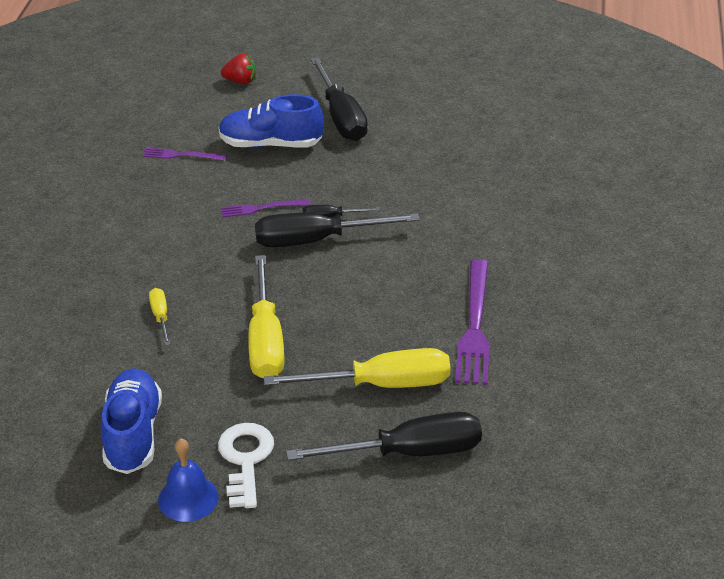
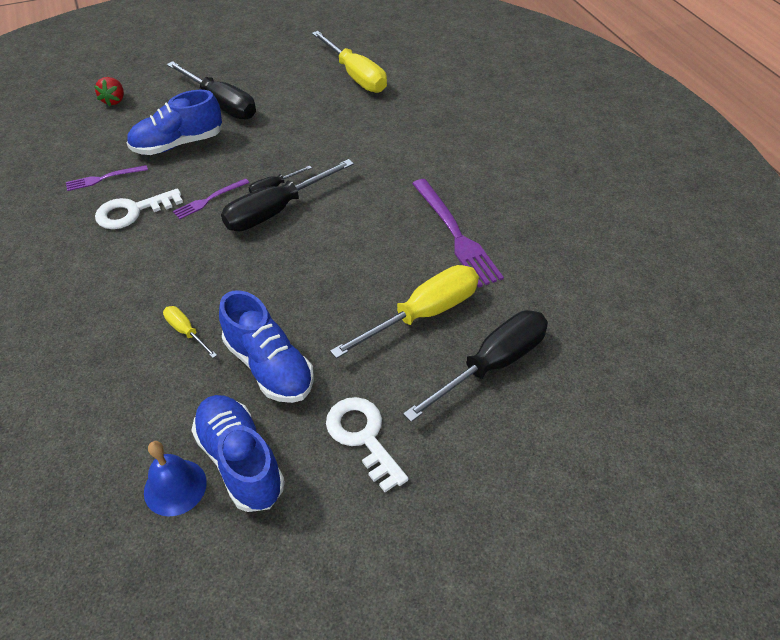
camera: 30 degrees left, 10 degrees up
(186, 195) = (132, 211): none -> white key
(188, 498) = (339, 502): blue bell -> blue bell (175, 487)
(209, 372) = (269, 366): none -> blue shoe
(240, 81) = (114, 101): red strawberry -> red strawberry turned 120 degrees clockwise
(265, 340) = (297, 315): yellow screwdriver -> yellow screwdriver (355, 76)

